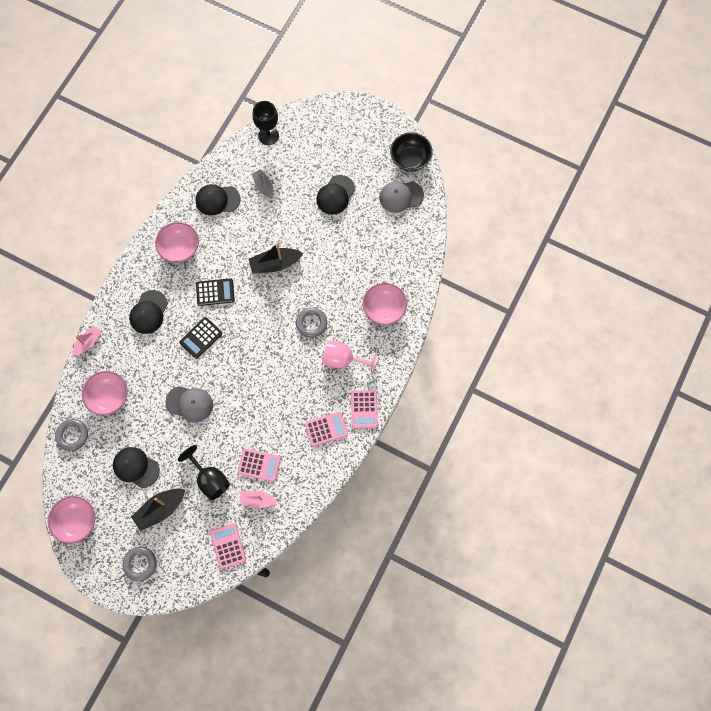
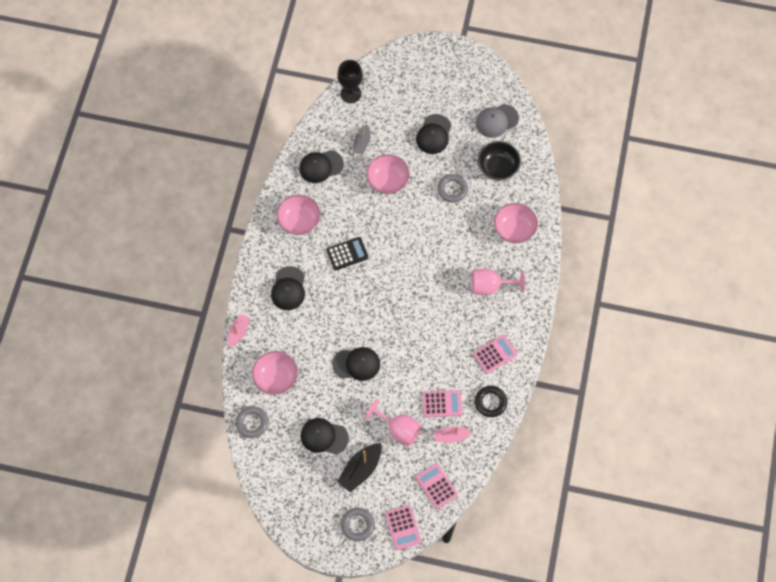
camera: 15 degrees left, 5 degrees down
(76, 521) = (283, 502): pink bowl -> pink bowl (387, 181)
(189, 403) = (356, 364): grey cap -> black cap
(201, 338) = (347, 300): black calculator -> none
(210, 479) = (399, 429): black goblet -> pink goblet
(264, 186) = (362, 143): grey boat -> grey boat turned 120 degrees counterclockwise
(275, 264) = (396, 213): black boat -> none
(307, 476) = (490, 402): none -> black ring
(311, 323) = (449, 260): grey ring -> grey ring (452, 189)
(364, 409) = (525, 327): pink calculator -> pink calculator (403, 527)
(410, 159) = (494, 84): black bowl -> black bowl (497, 167)

